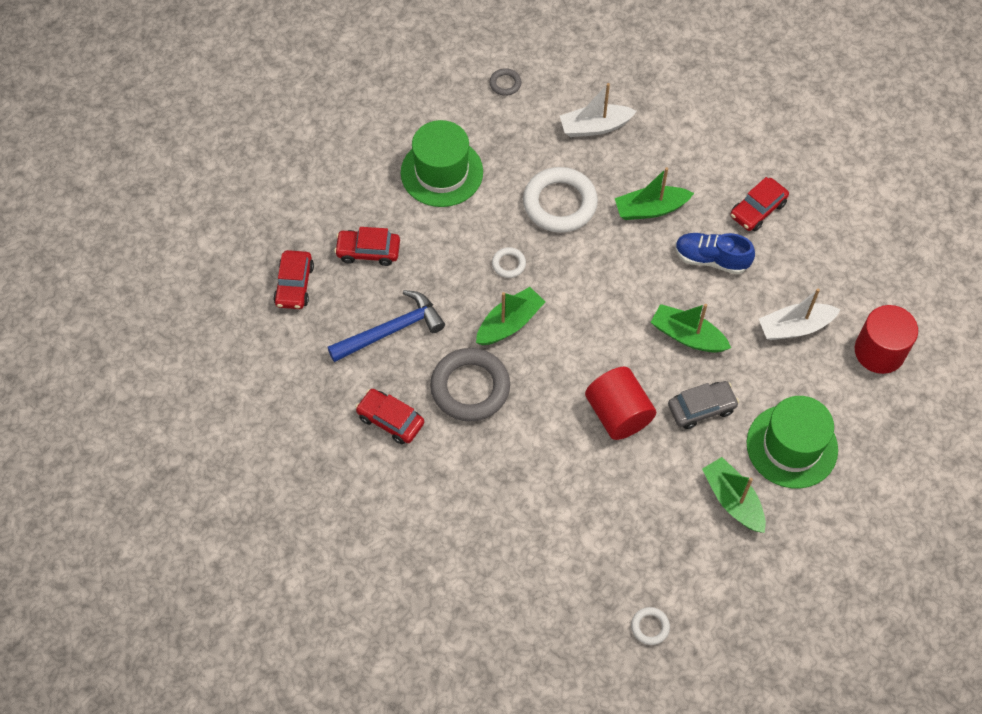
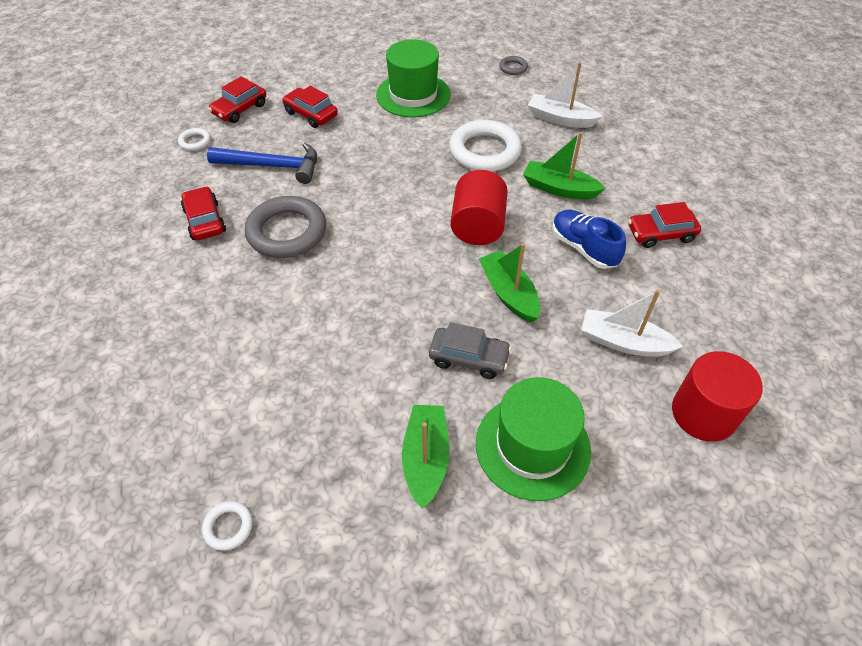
camera: 35 degrees right, 10 degrees down
(508, 264) = (404, 169): white ring -> white ring (195, 142)
(509, 323) = (364, 206): green boat -> none
(618, 414) = (387, 318): red cylinder -> red cylinder (477, 226)

